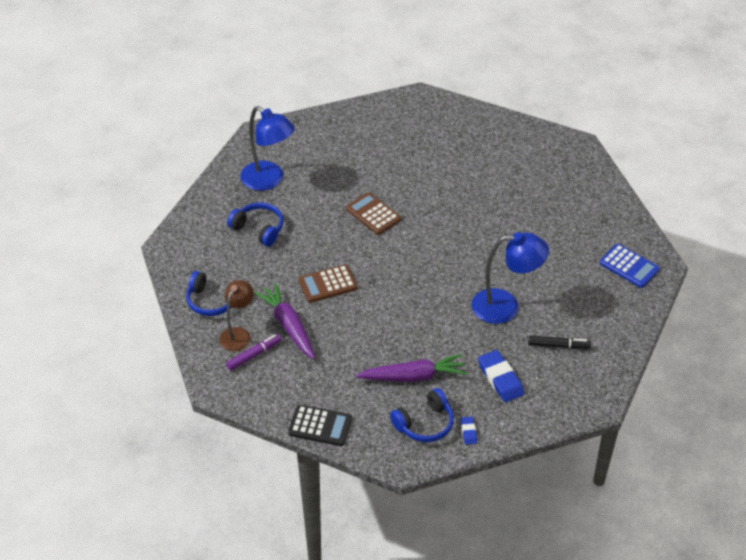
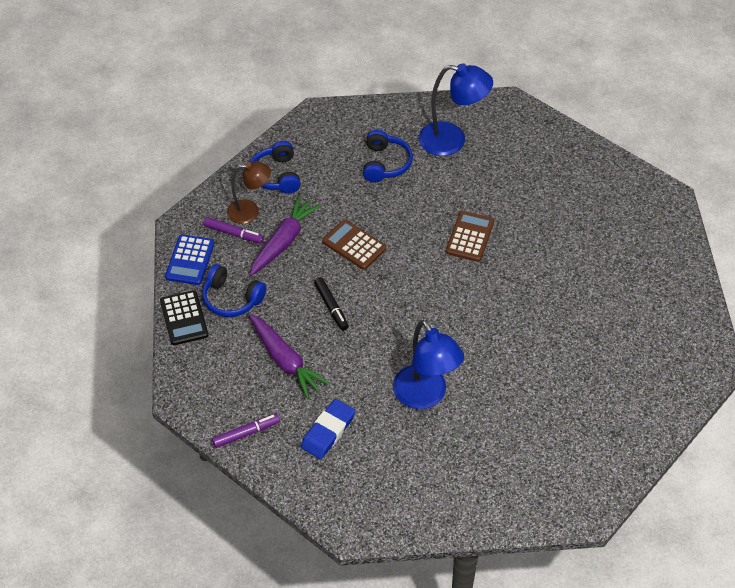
camera: 60 degrees right, 5 degrees up
(268, 180) = (452, 140): blue lamp -> blue lamp turned 90 degrees counterclockwise
(424, 424) = (234, 395): blue headphones -> blue headphones (231, 299)
(468, 432) = (246, 433): blue eraser -> purple marker
(558, 345) = (404, 463): black marker -> black marker (331, 307)
(629, 266) = (562, 483): blue calculator -> blue calculator (190, 260)

